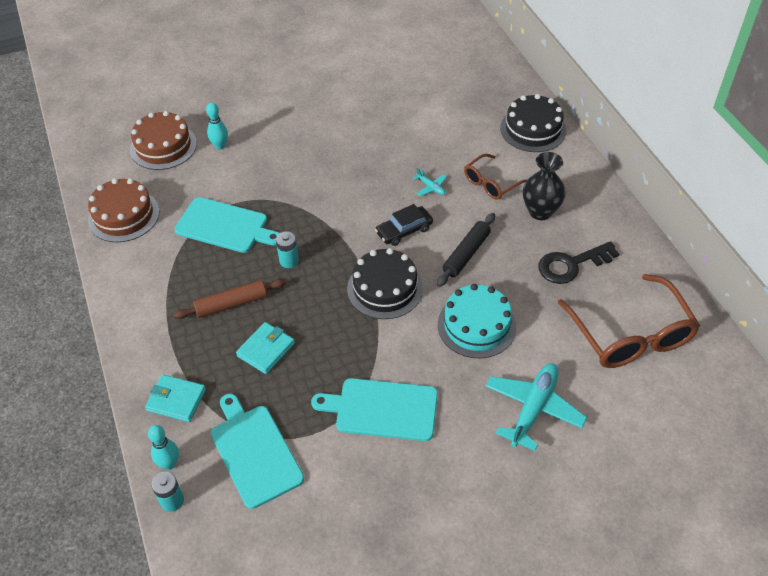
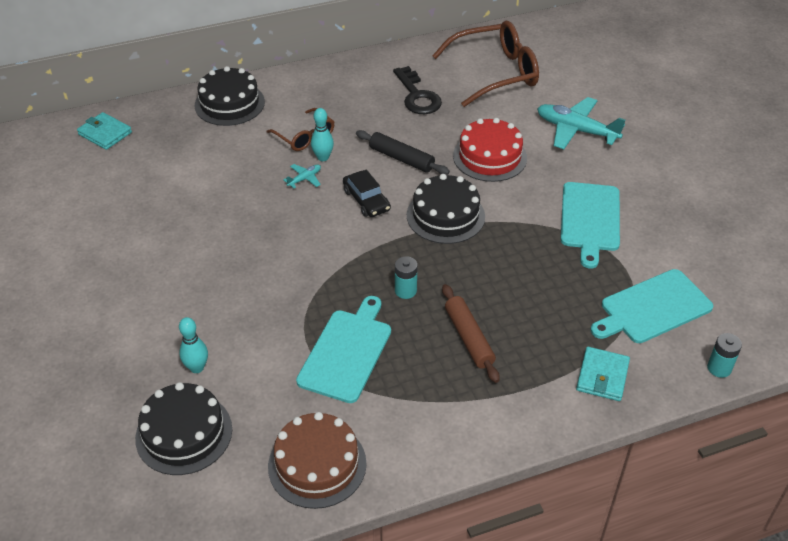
camera: 90 degrees left, 5 degrees down
(163, 146) = (184, 433): brown cake -> black cake
(169, 463) = (679, 374): turquoise bowling pin -> turquoise bowling pin (323, 157)
(266, 350) = (529, 305): turquoise wallet -> turquoise wallet (105, 133)
(476, 325) = (490, 157): turquoise cake -> red cake
(540, 211) = (349, 108): black vase -> none

